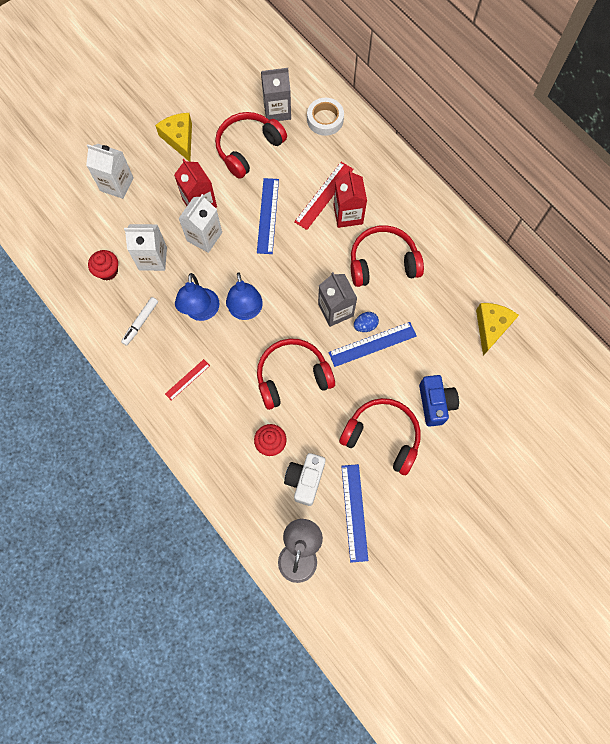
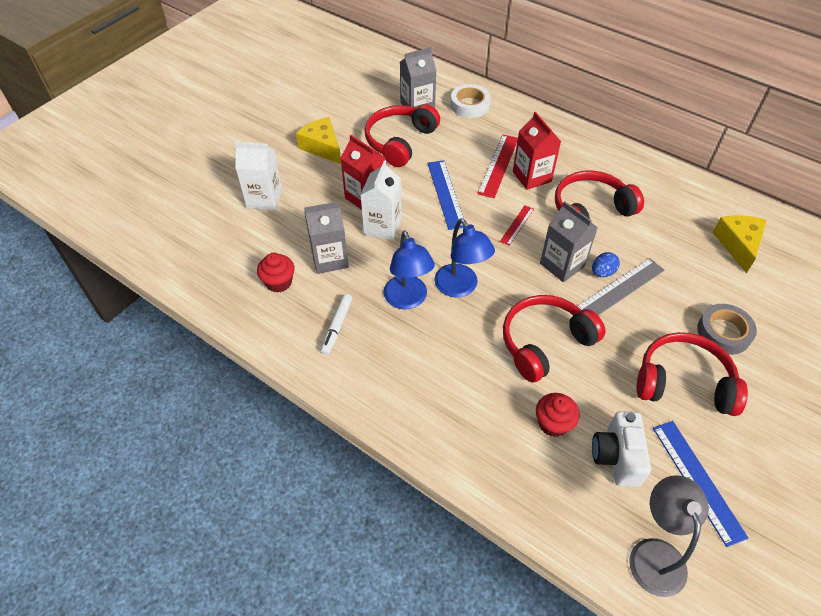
camera: 15 degrees left, 20 degrees down
(153, 258) = (329, 259): white carton -> grey carton
(187, 379) = (418, 376): red ruler -> red ruler (517, 225)
(372, 344) = (620, 289): blue ruler -> grey ruler
(435, 403) = (723, 332): blue camera -> grey tape

